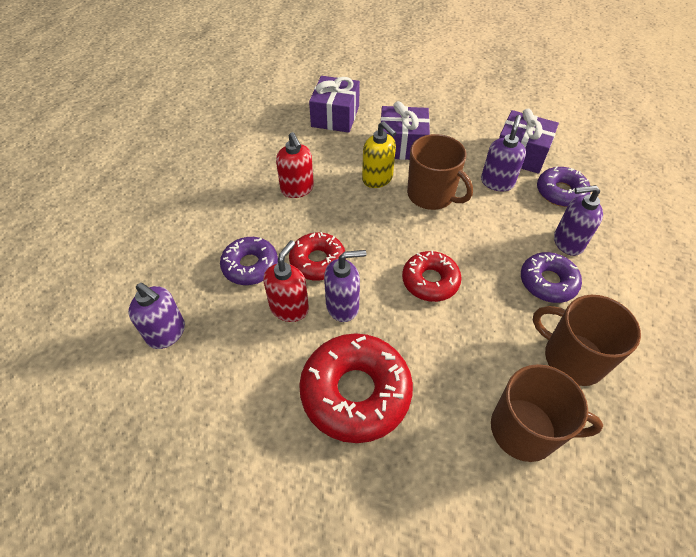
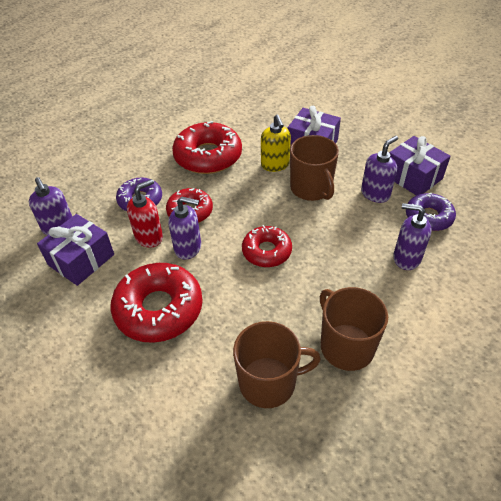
camera: 25 degrees right, 5 degrees down
(297, 189) = (208, 156): red soap dispenser -> red donut
(335, 116) = (272, 110): purple gift -> purple gift (81, 260)
(525, 430) = (269, 382): brown mug -> brown mug turned 45 degrees counterclockwise
(547, 282) = (365, 283): purple donut -> none

